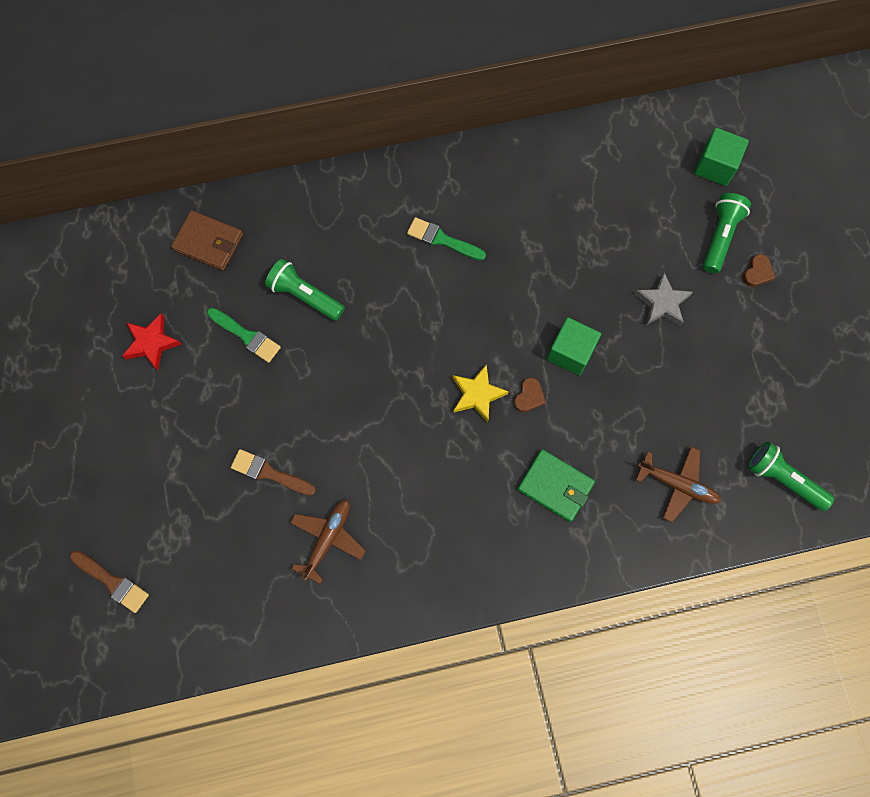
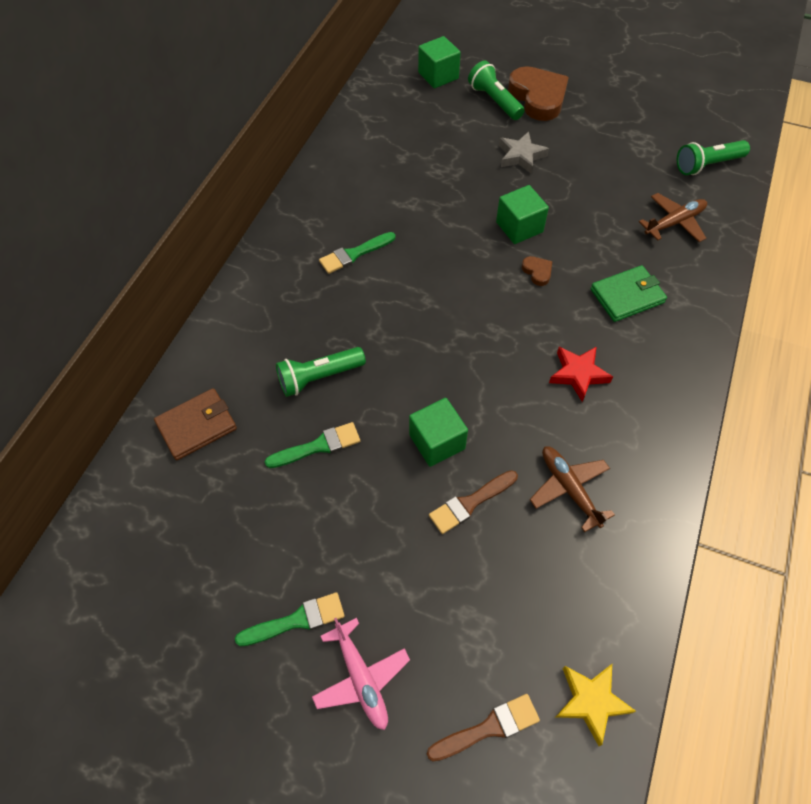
camera: 55 degrees left, 15 degrees down
(97, 479) = (361, 678): none -> pink plane
(110, 412) = (296, 620): none -> green brush
(152, 343) = (255, 535): red star -> red star (578, 374)
(305, 417) = (437, 442): none -> green cube
(477, 394) = (510, 304): yellow star -> yellow star (591, 701)
(757, 272) = (538, 97): brown heart -> brown heart, size x2.31

